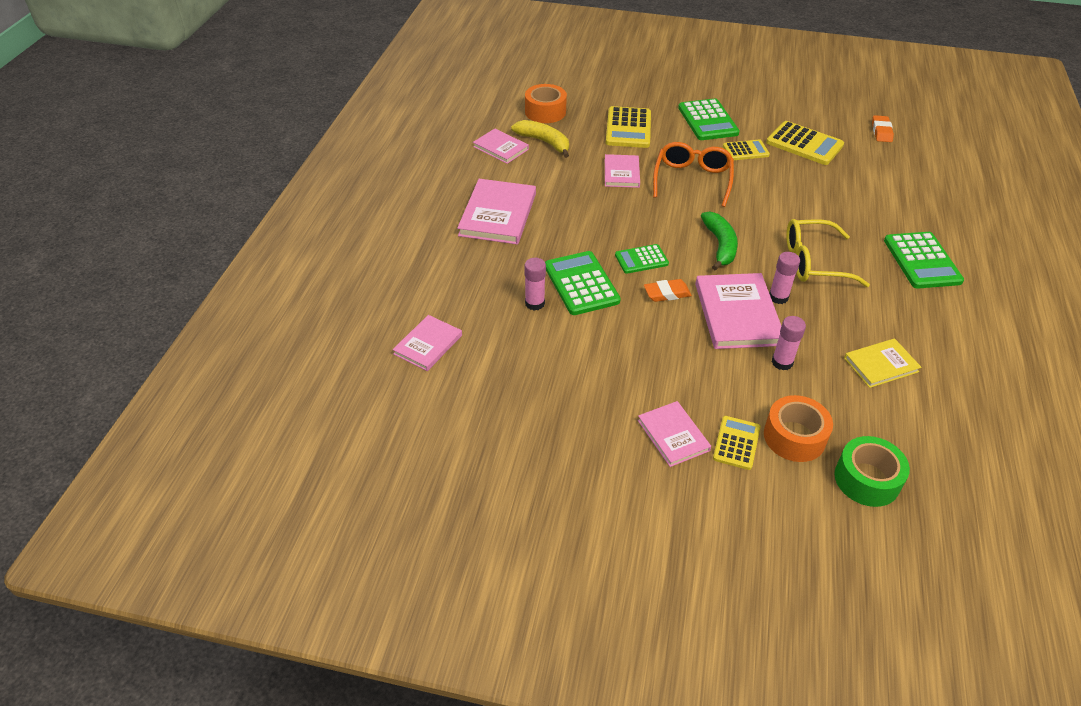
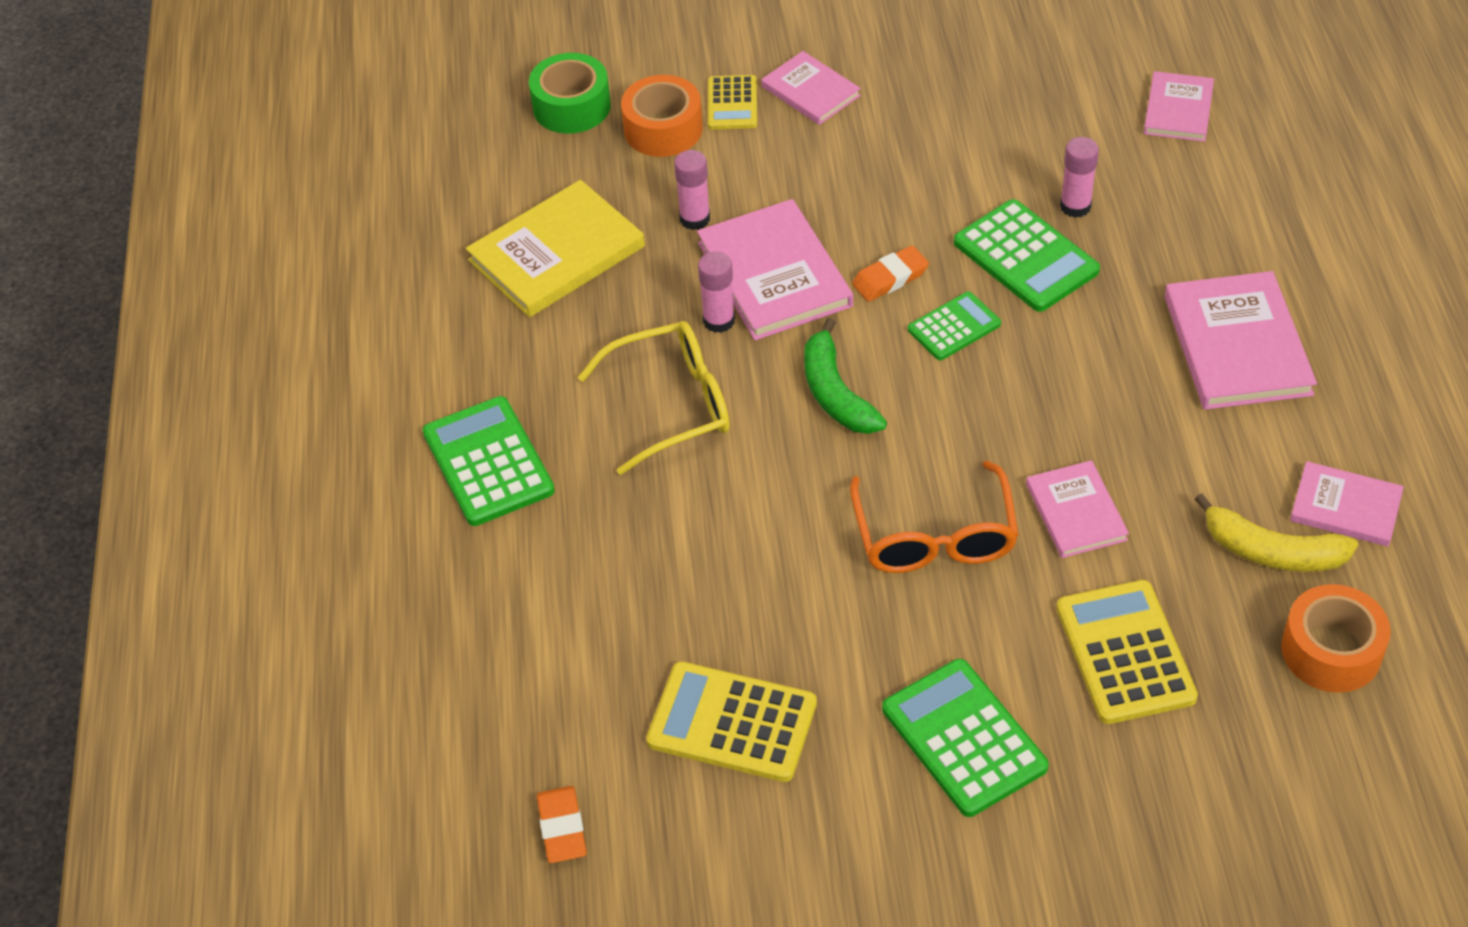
camera: 165 degrees right, 5 degrees up
(745, 151) = (853, 658): yellow calculator -> none
(881, 365) = (556, 253): yellow book -> yellow book, size x1.67

